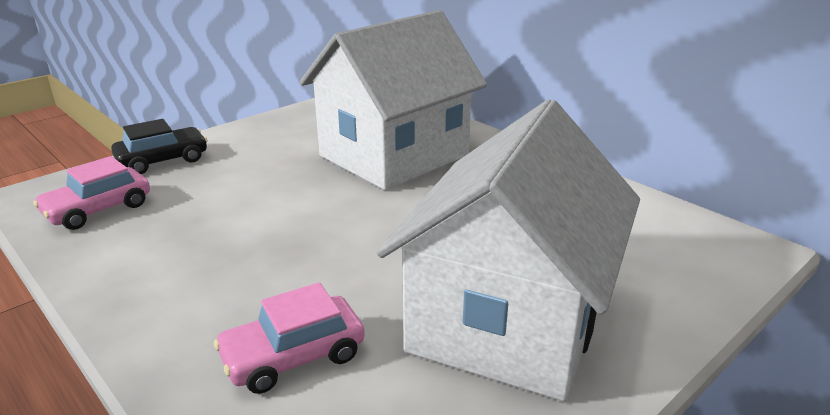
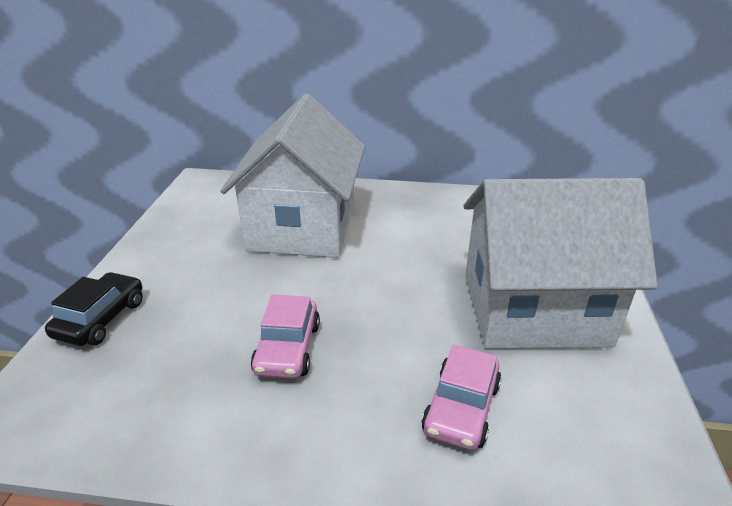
camera: 40 degrees left, 5 degrees up
(98, 209) = (113, 396): pink car -> pink car (288, 348)
(508, 321) = (534, 309): white house -> white house turned 75 degrees counterclockwise

